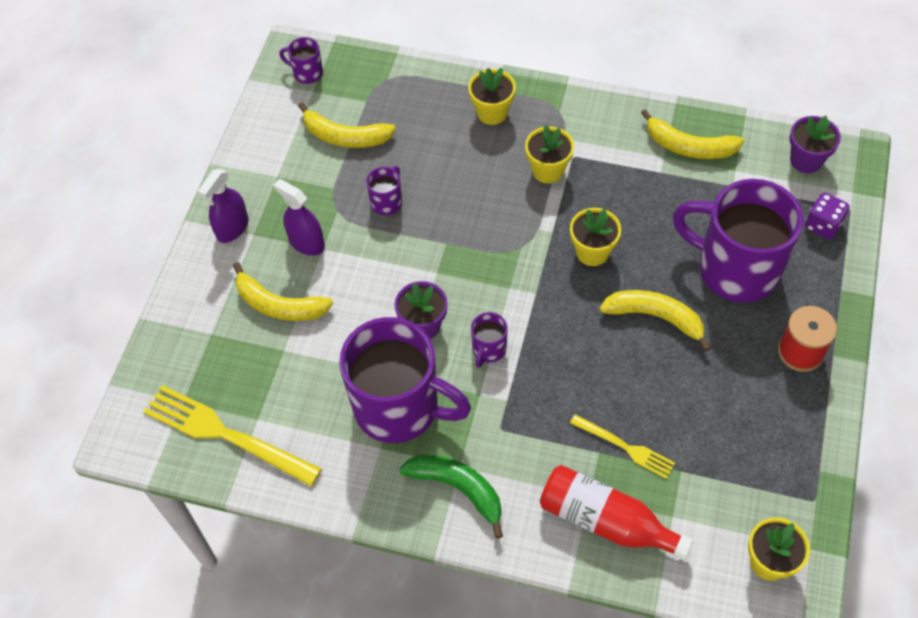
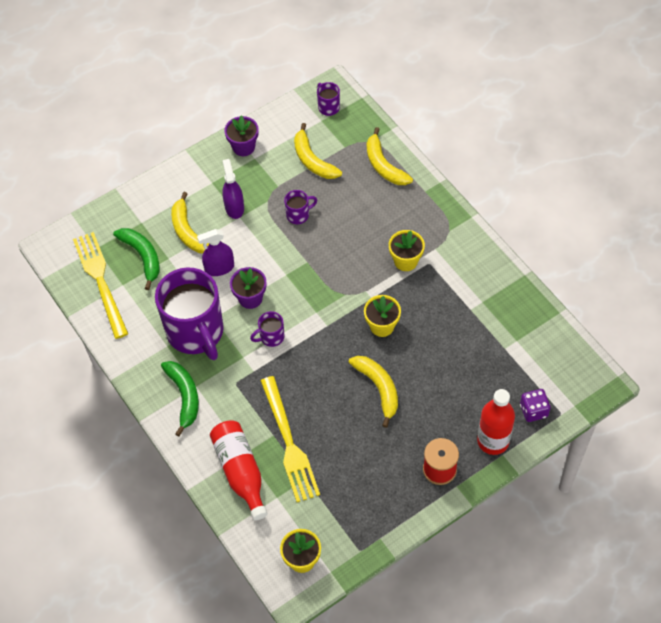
camera: 40 degrees right, 0 degrees up
(232, 228) = (204, 171): purple spray bottle -> purple spray bottle (219, 268)
(251, 370) = (142, 257): none -> green banana
(492, 112) = (409, 204): yellow flower pot -> none
(626, 447) = (289, 444): yellow fork -> yellow fork, size x1.79
(689, 146) = (503, 306): yellow banana -> yellow banana (384, 165)
(735, 269) = (453, 396): purple mug -> none
(806, 160) = (566, 366): purple flower pot -> purple flower pot (243, 147)
(818, 283) = (493, 441): none -> red bottle

